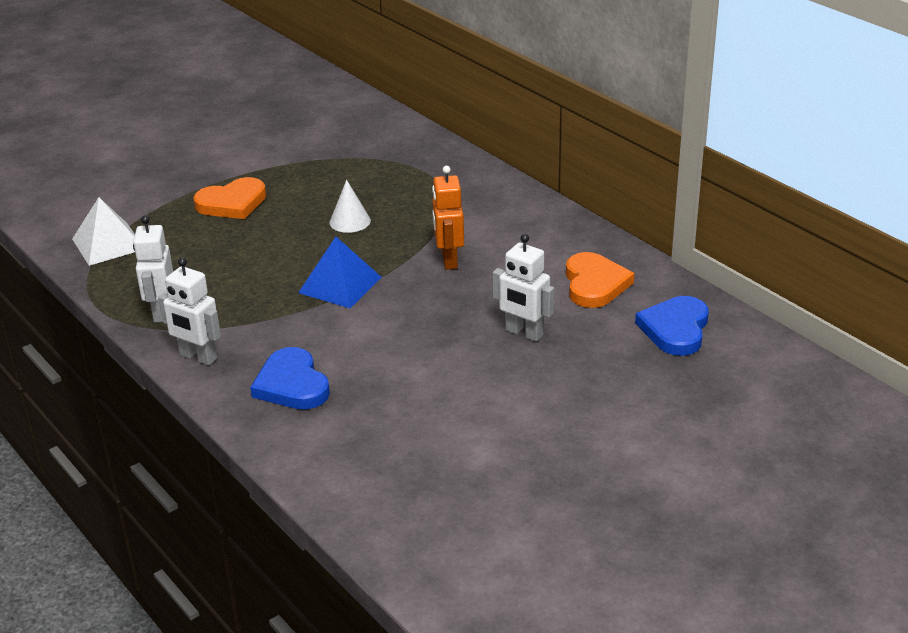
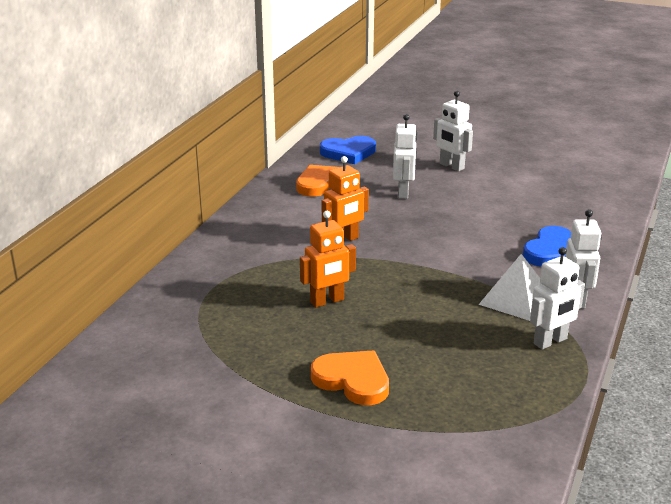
camera: 120 degrees left, 5 degrees down
(108, 243) = (496, 427): white pyramid -> white pyramid (515, 299)
(340, 285) = (423, 273): blue pyramid -> none
(350, 221) = (327, 301): white cone -> orange robot
(569, 399) = (451, 166): none -> white robot

